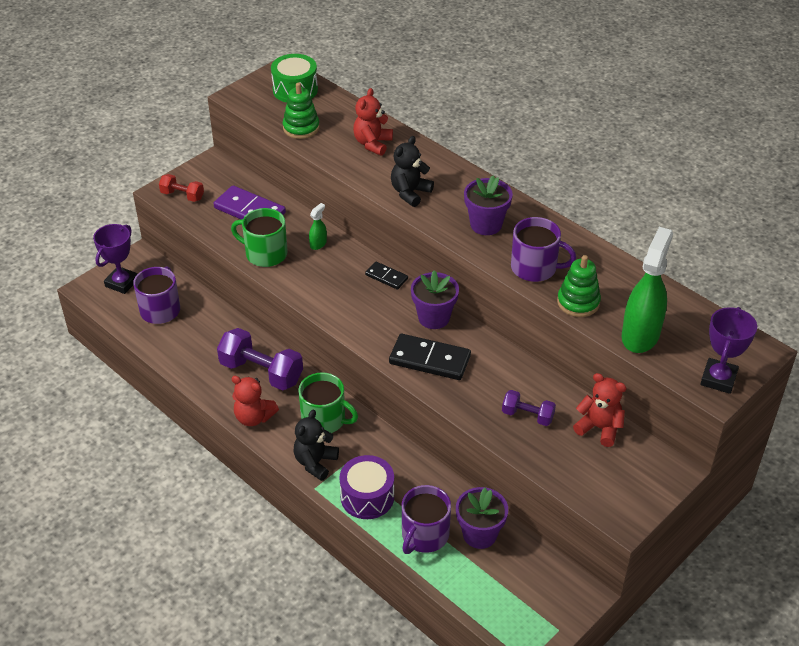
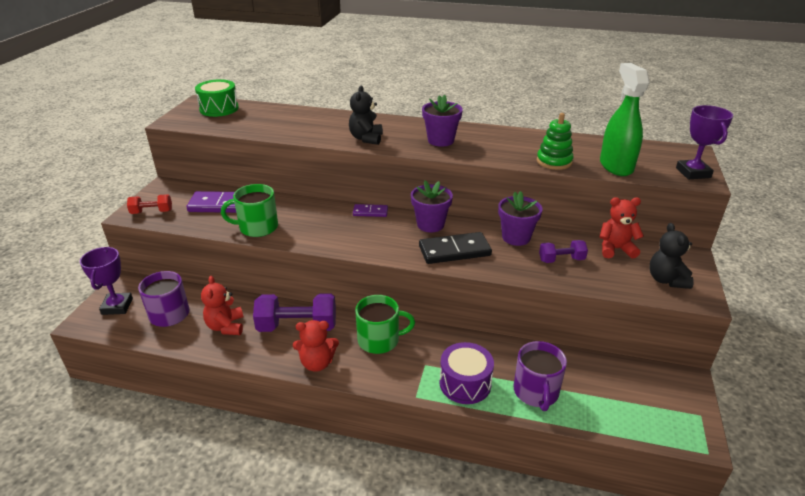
camera: 30 degrees left, 10 degrees down
(301, 128) = (243, 126): green stacking toy -> none
(315, 462) = (399, 376): black teddy bear -> black teddy bear (666, 280)
(318, 244) = (297, 208): green spray bottle -> none
(372, 144) = (309, 121): red teddy bear -> red teddy bear (226, 326)
(386, 277) = (370, 212): black domino -> purple domino
(479, 534) = (574, 371): purple flower pot -> purple flower pot (516, 237)
(535, 268) = (502, 153): purple mug -> none

